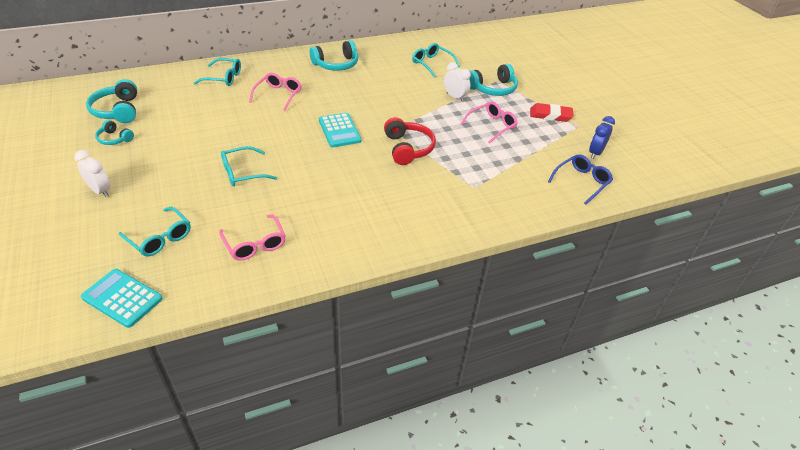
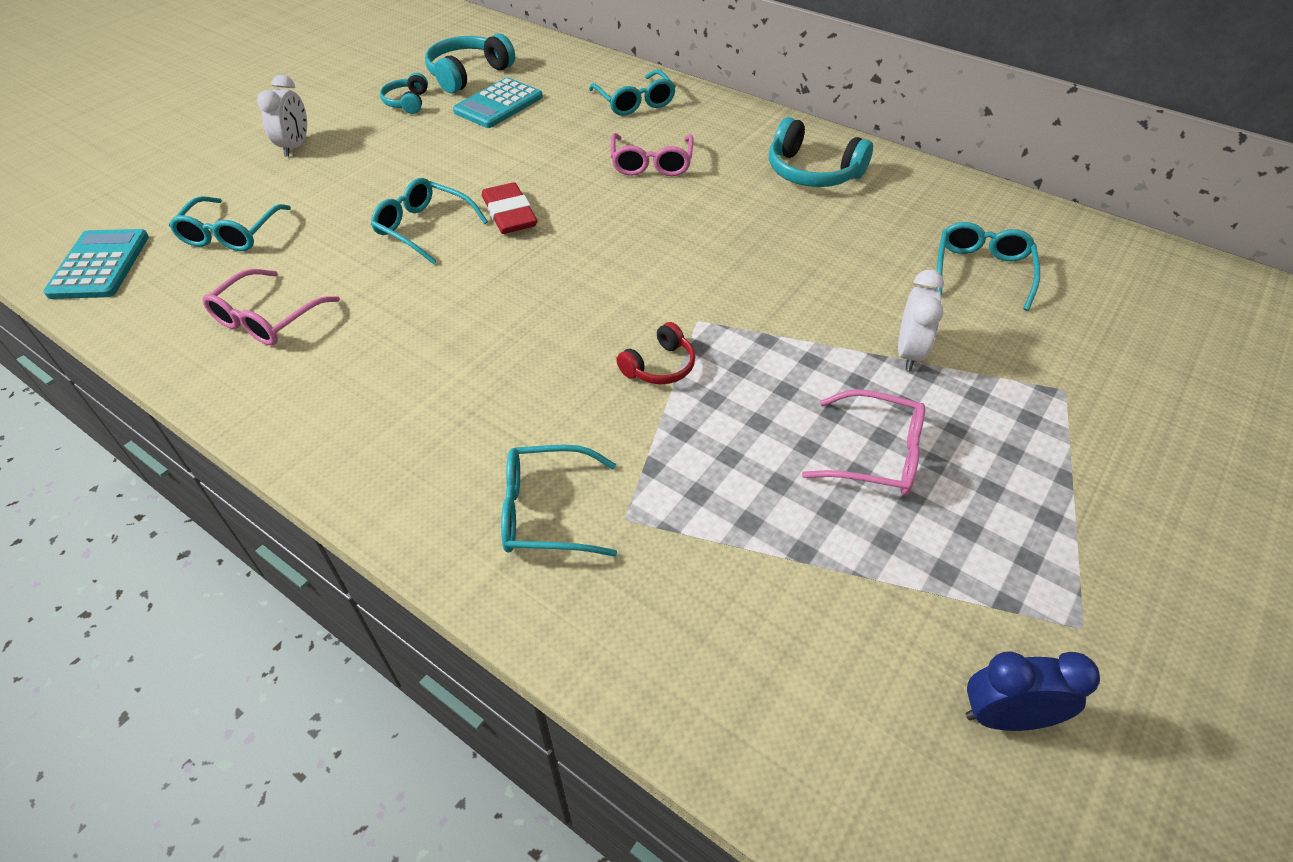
camera: 60 degrees right, 5 degrees up
(278, 95) = (651, 164): pink glasses -> pink glasses turned 105 degrees clockwise
(339, 130) = (625, 264): turquoise calculator -> turquoise calculator (498, 104)
(407, 148) = (659, 366): red headphones -> red headphones, size x0.59
(455, 204) = (546, 511): none -> turquoise glasses
(493, 88) = (1021, 396): turquoise headphones -> none
(550, 115) = (1054, 545): red eraser -> red eraser (509, 214)
(582, 182) = (840, 731): blue glasses -> none

